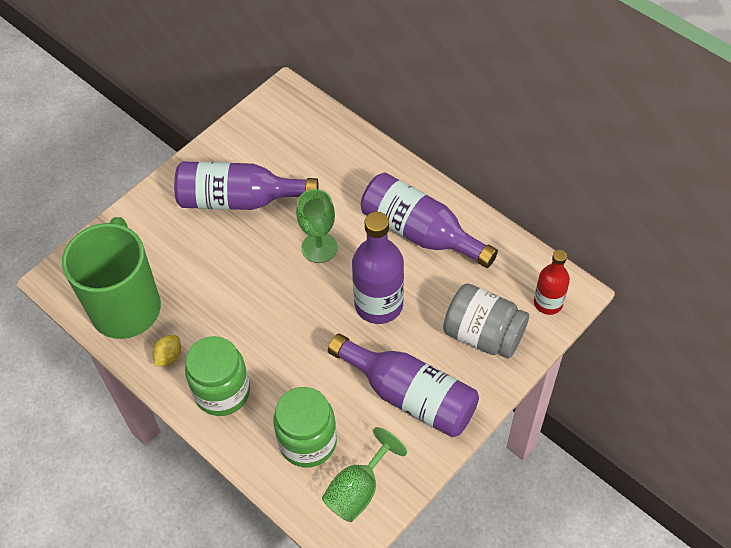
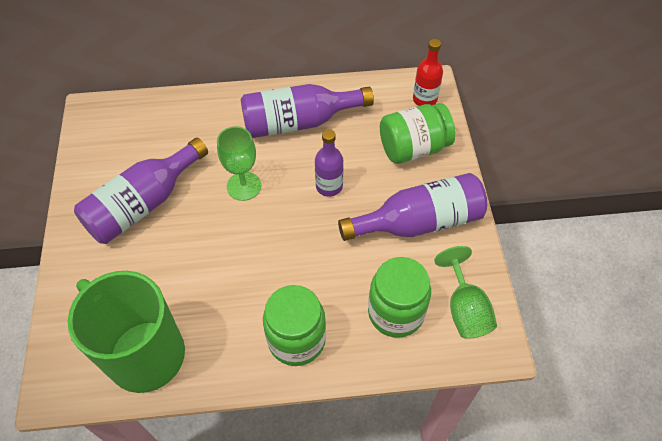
camera: 50 degrees left, 0 degrees up
(169, 356) = (225, 355): yellow lemon -> none
(379, 304) = (329, 186): purple bottle -> purple bottle, size x0.60
(483, 334) = (413, 148): grey jar -> green jar

